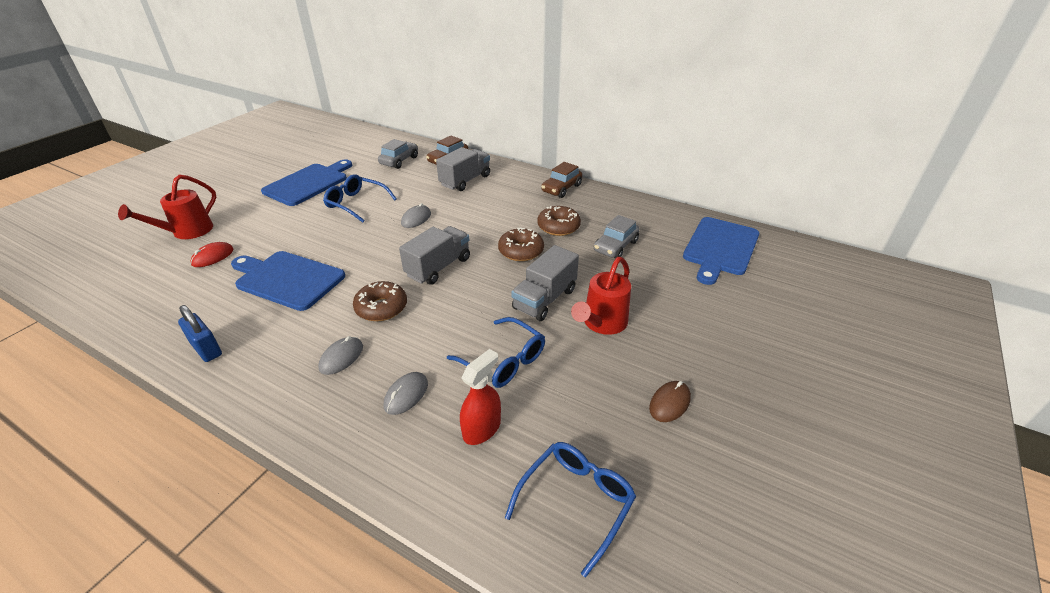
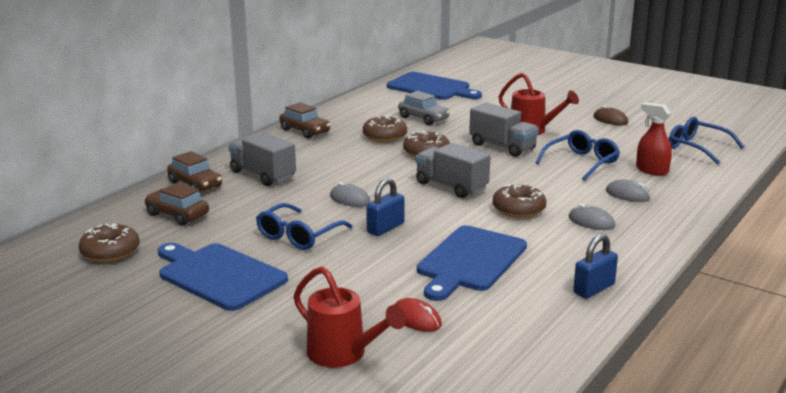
camera: 85 degrees left, 15 degrees down
(352, 150) = (110, 252): none -> brown donut
(359, 237) = (385, 228): none -> blue padlock
(399, 161) = (177, 215): grey car -> brown car

